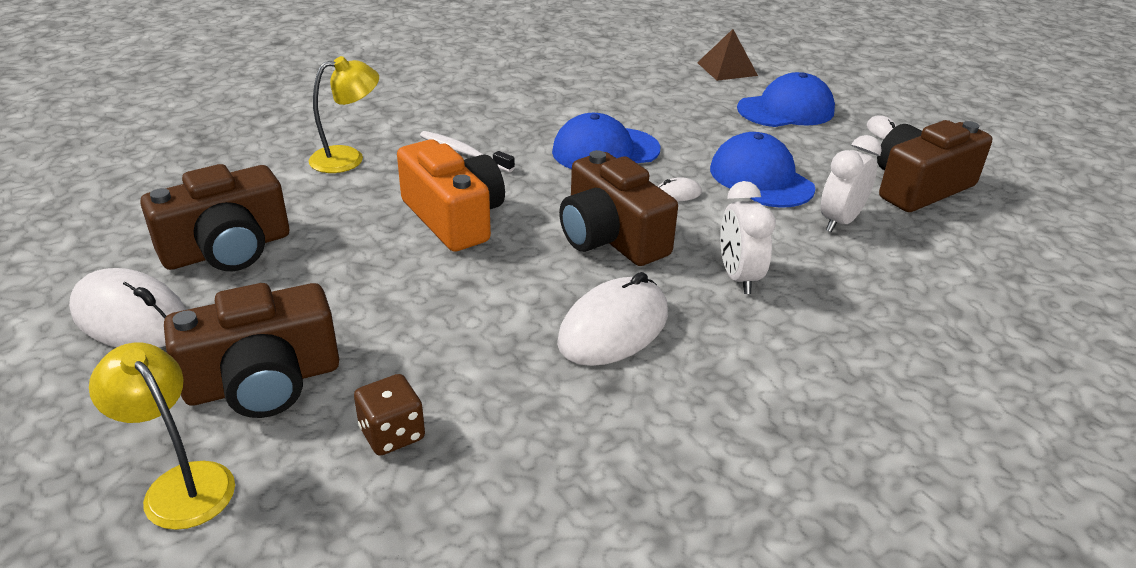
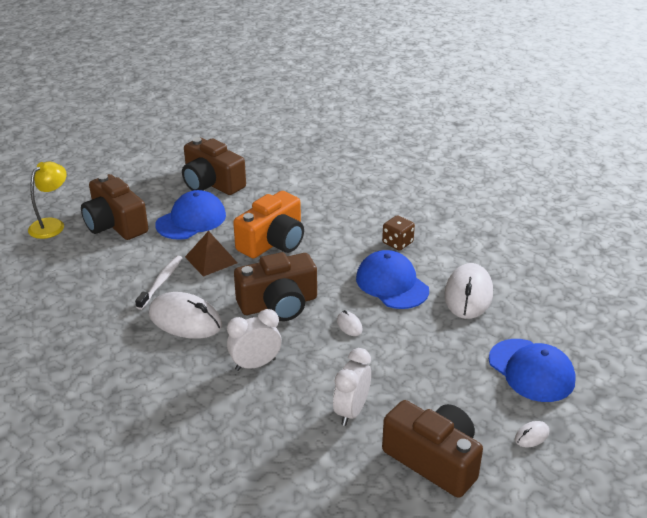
camera: 75 degrees right, 0 degrees up
(131, 317) = (150, 177): white mouse -> white mouse (468, 295)
(348, 158) = (320, 190): yellow lamp -> none
(392, 434) = (88, 267): brown dice -> brown dice (397, 243)
(463, 153) = (352, 228): white toothbrush -> white toothbrush (161, 282)
(610, 237) = (278, 304): brown camera -> brown camera turned 150 degrees counterclockwise
(727, 69) = (592, 327): brown pyramid -> brown pyramid (211, 260)
(761, 178) = (395, 364): blue cap -> blue cap (191, 220)
(840, 221) = (351, 411): white clock -> white clock turned 90 degrees counterclockwise

